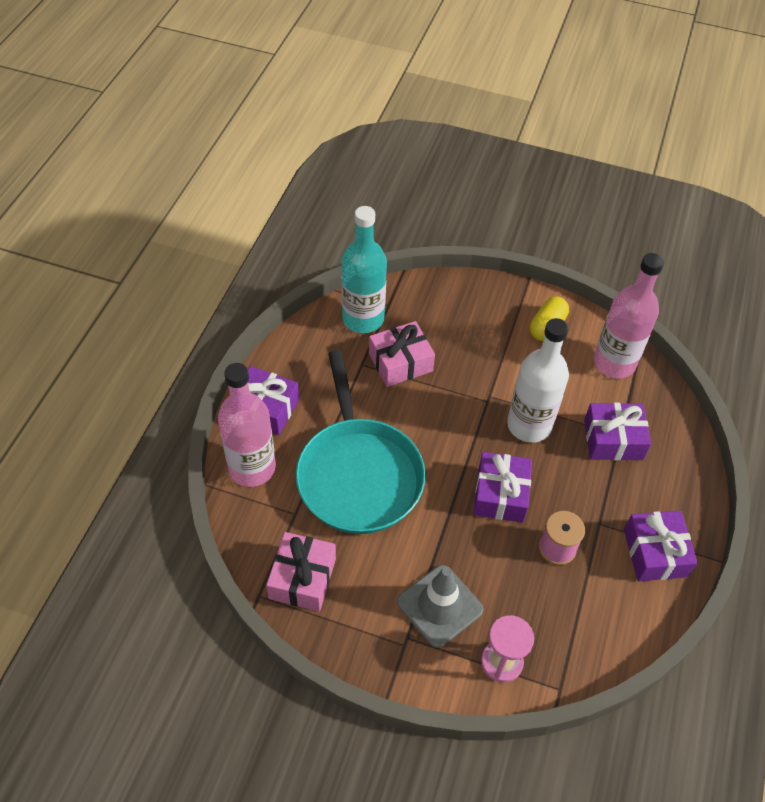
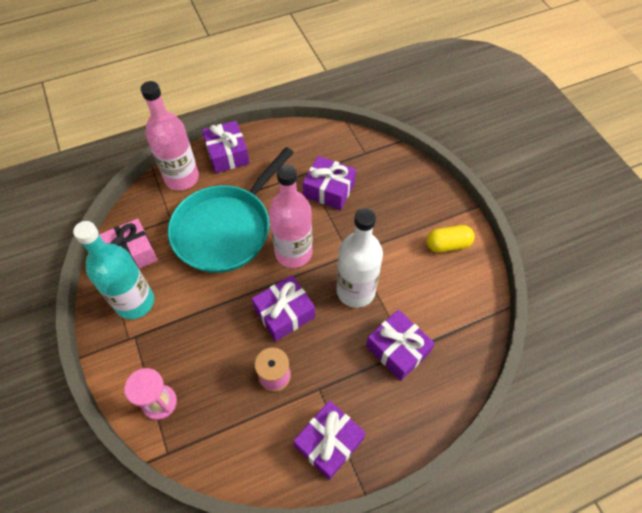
camera: 50 degrees right, 5 degrees up
(363, 318) = (340, 149): turquoise bottle -> turquoise bottle (135, 302)
(400, 362) = (329, 190): pink gift -> purple gift
(439, 606) = (171, 338): grey traffic cone -> none
(614, 363) = (464, 305): pink bottle -> pink bottle (293, 252)

